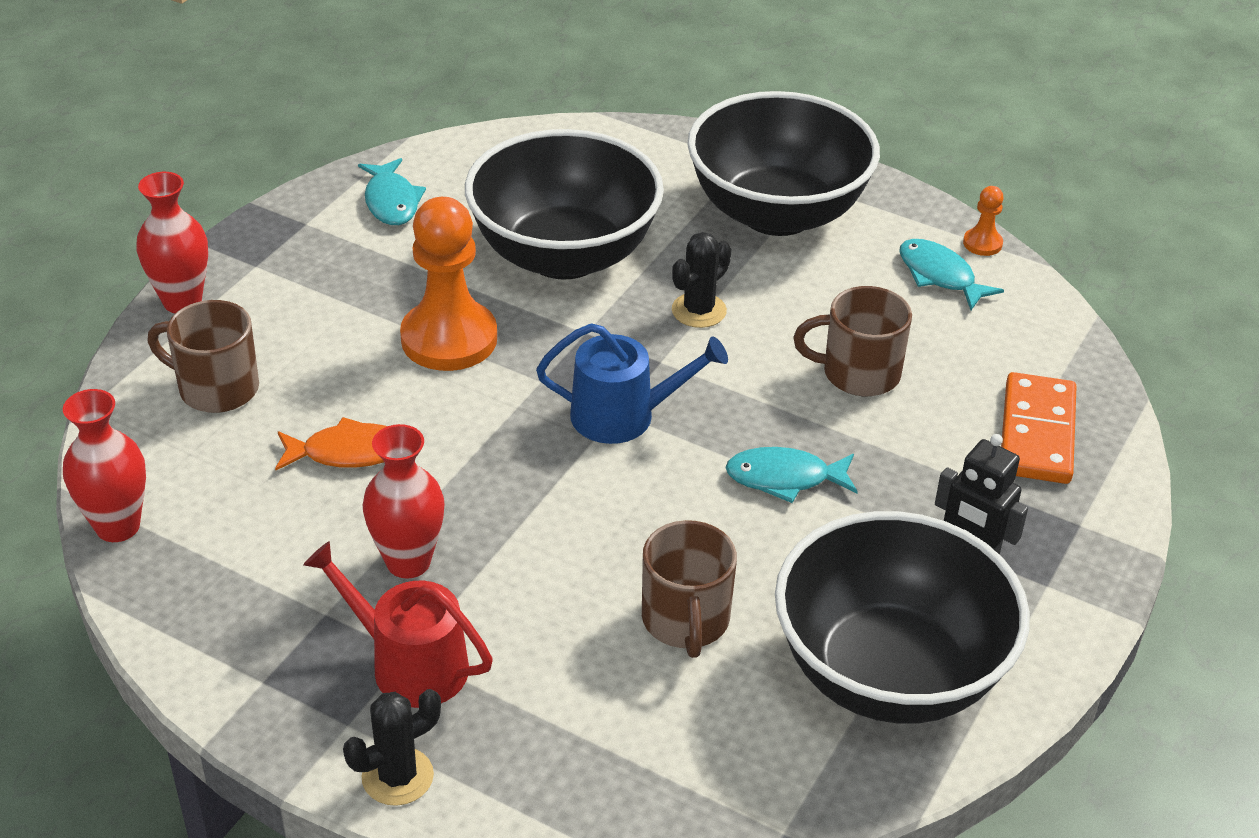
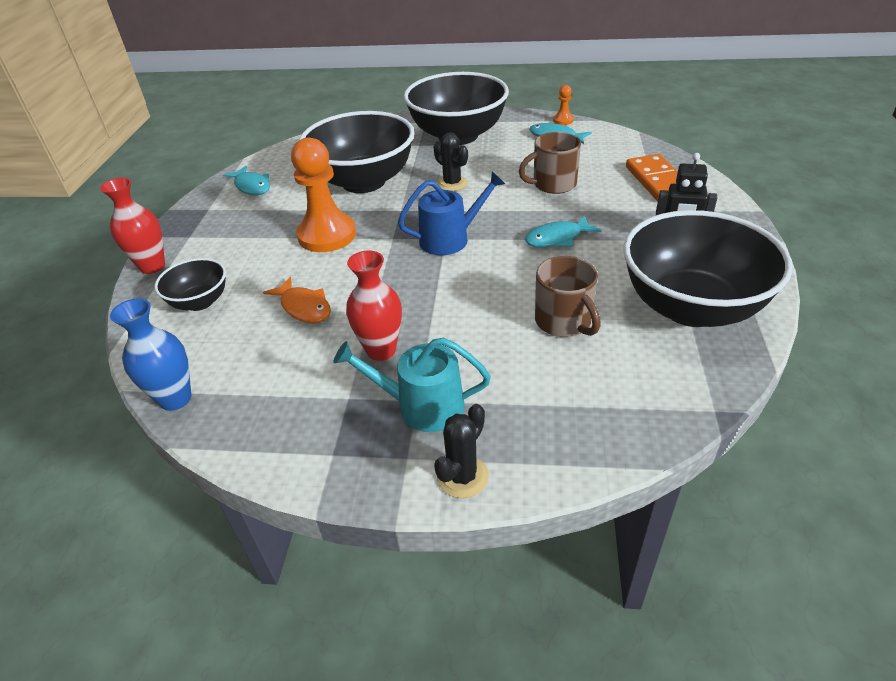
camera: 20 degrees left, 0 degrees up
(118, 526) = (175, 399): red vase -> blue vase
(216, 388) = (200, 302): brown mug -> black bowl
(347, 452) = (304, 307): orange fish -> orange fish turned 75 degrees clockwise
(409, 664) = (422, 406): red watering can -> turquoise watering can
(699, 310) = (452, 183): black cactus -> black cactus turned 60 degrees counterclockwise

